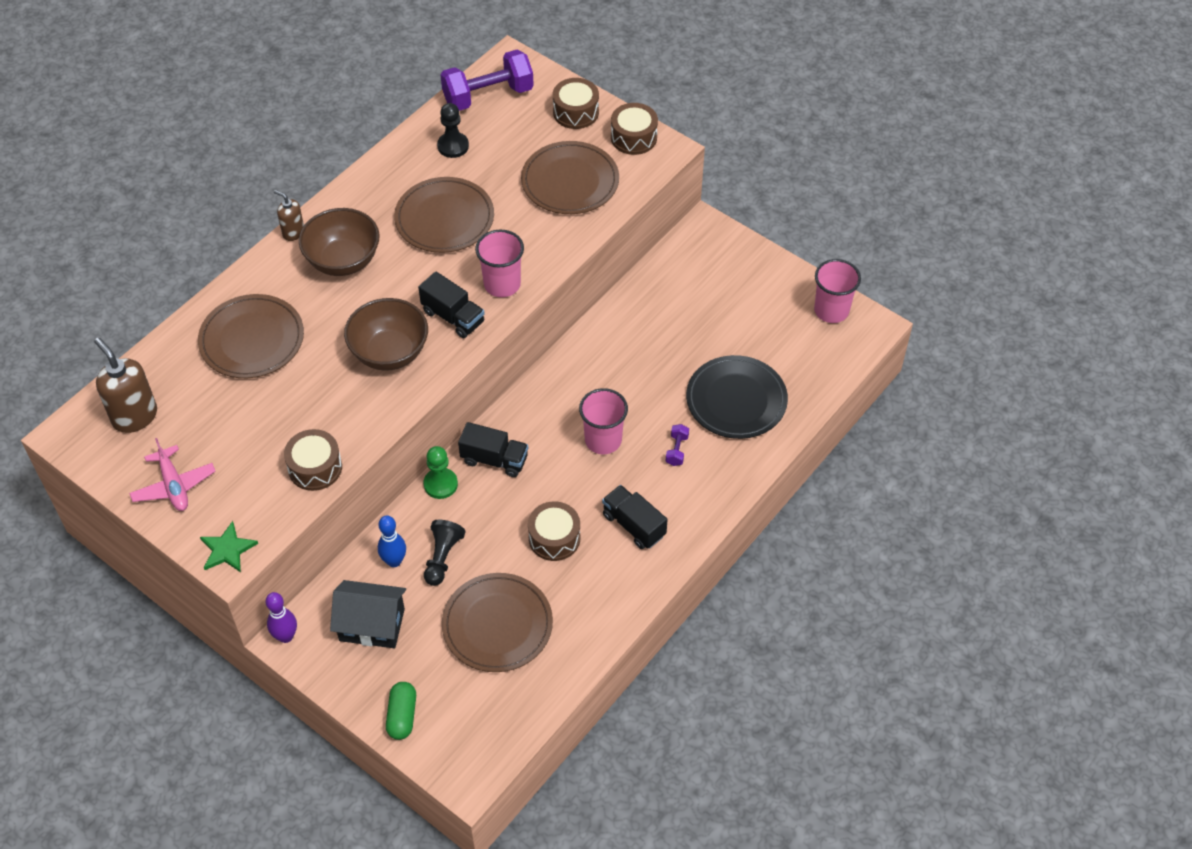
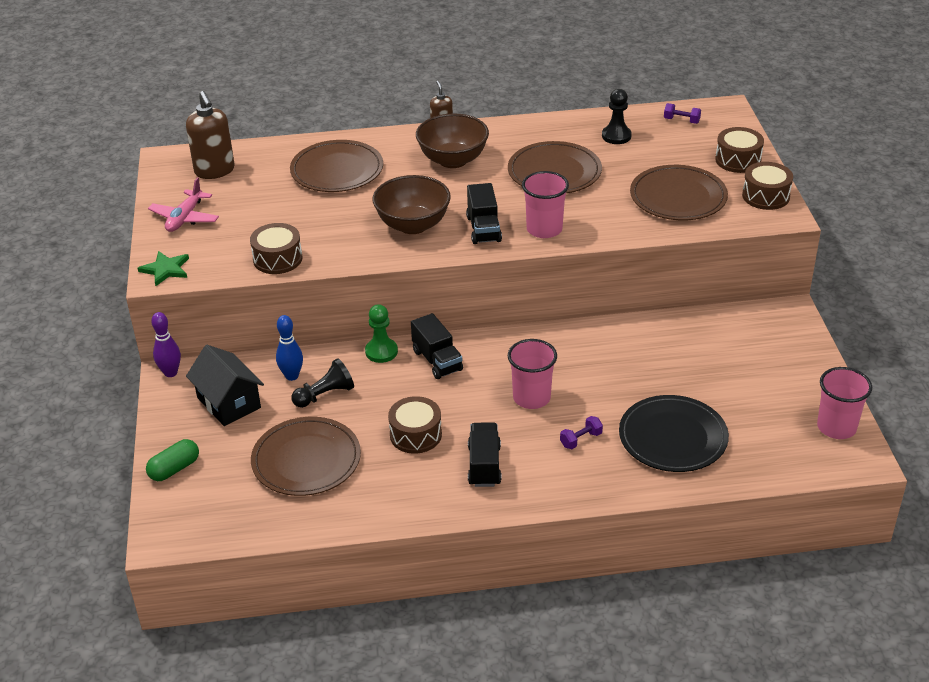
camera: 45 degrees right, 15 degrees down
(134, 416) = (215, 171): brown soap dispenser -> brown soap dispenser turned 150 degrees clockwise
(488, 96) = (681, 120): purple dumbbell -> purple dumbbell, size x0.42

